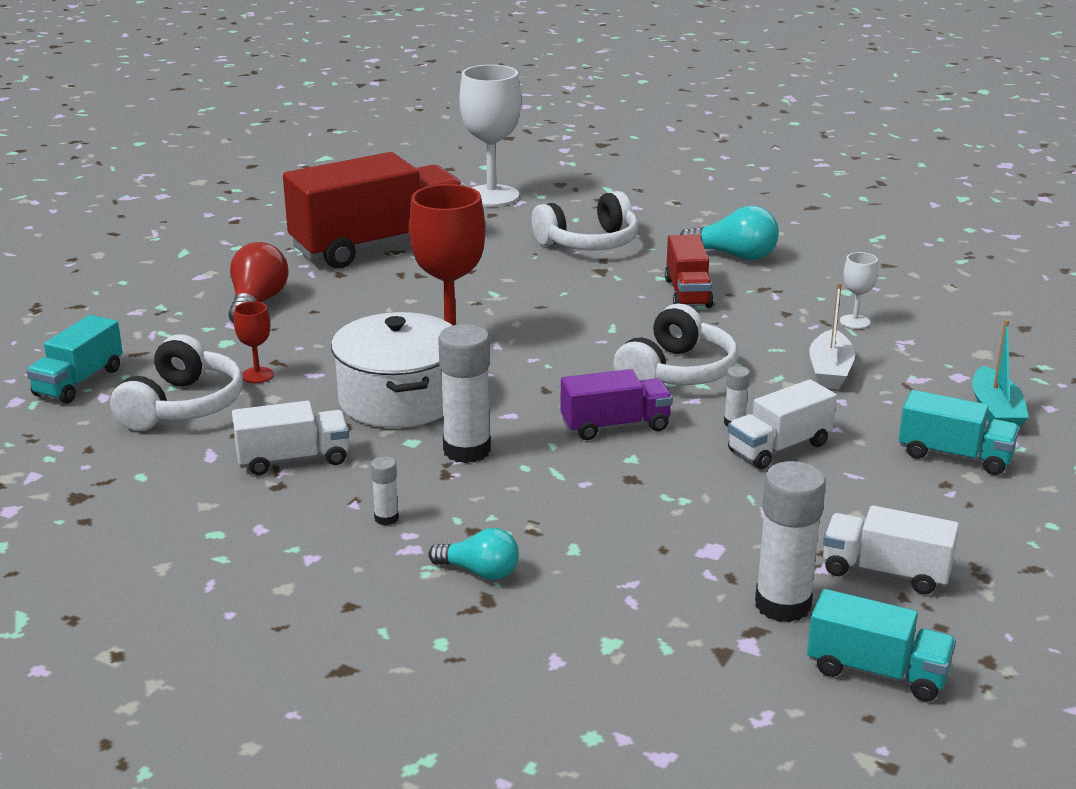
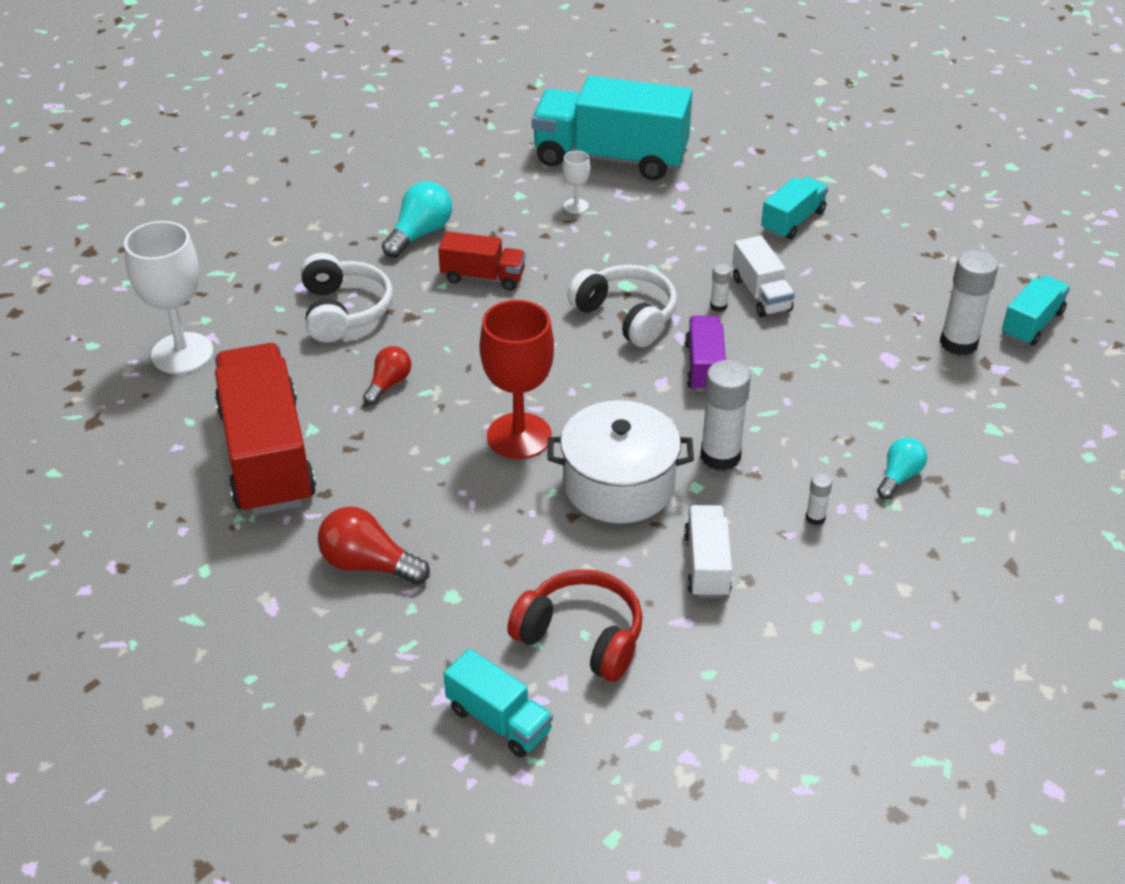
camera: 75 degrees left, 15 degrees up
(182, 406) = (581, 637): white headphones -> red headphones
(257, 375) = (535, 577): red goblet -> none
(496, 276) = (388, 384): none -> red light bulb
(830, 371) = (653, 240): white boat -> none
(885, 572) = (928, 291): white truck -> none
(970, 329) = (610, 158): none -> turquoise truck
(995, 412) = (738, 186): turquoise boat -> none

